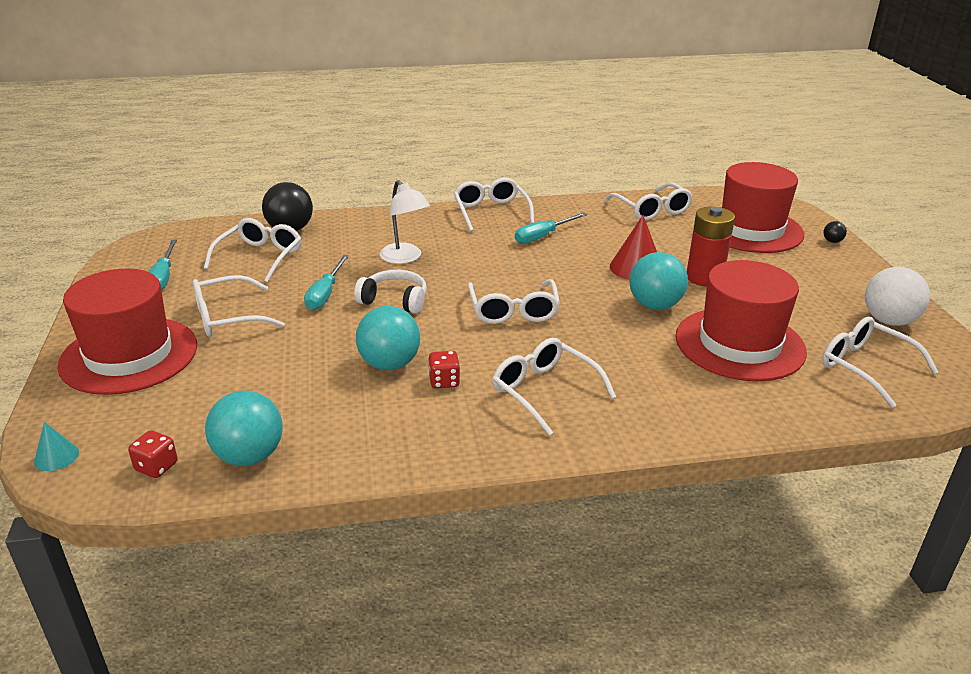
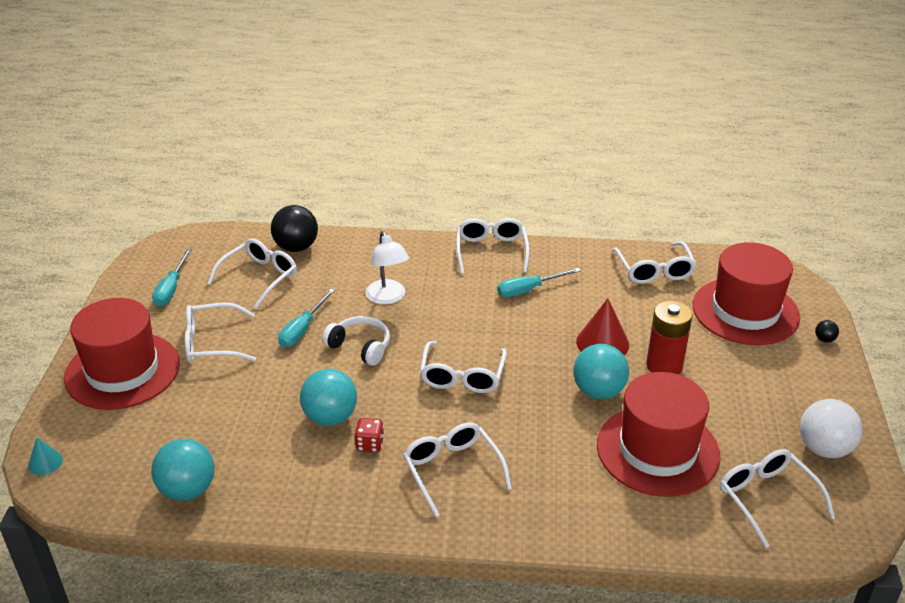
camera: 15 degrees right, 5 degrees up
(156, 467) = (115, 486): red dice -> none

